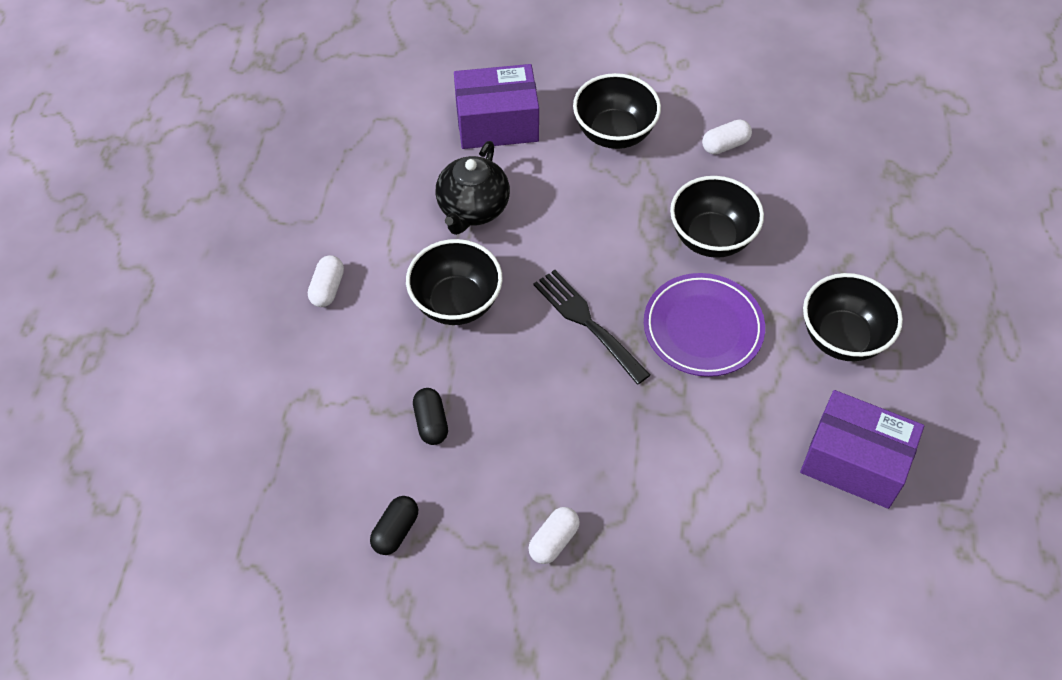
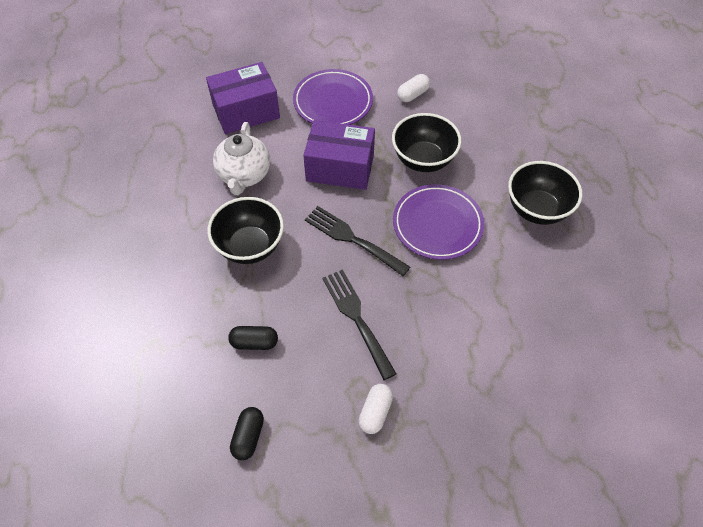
camera: 15 degrees left, 0 degrees up
(327, 288) = (147, 257): white capsule -> none
(431, 423) = (254, 342): black capsule -> black capsule turned 60 degrees counterclockwise
(473, 209) = (244, 175): black teapot -> white teapot
(564, 424) = (357, 318): none -> black fork
(614, 133) = (333, 102): black bowl -> purple plate
(854, 462) = (575, 296): purple box -> purple box (340, 167)

